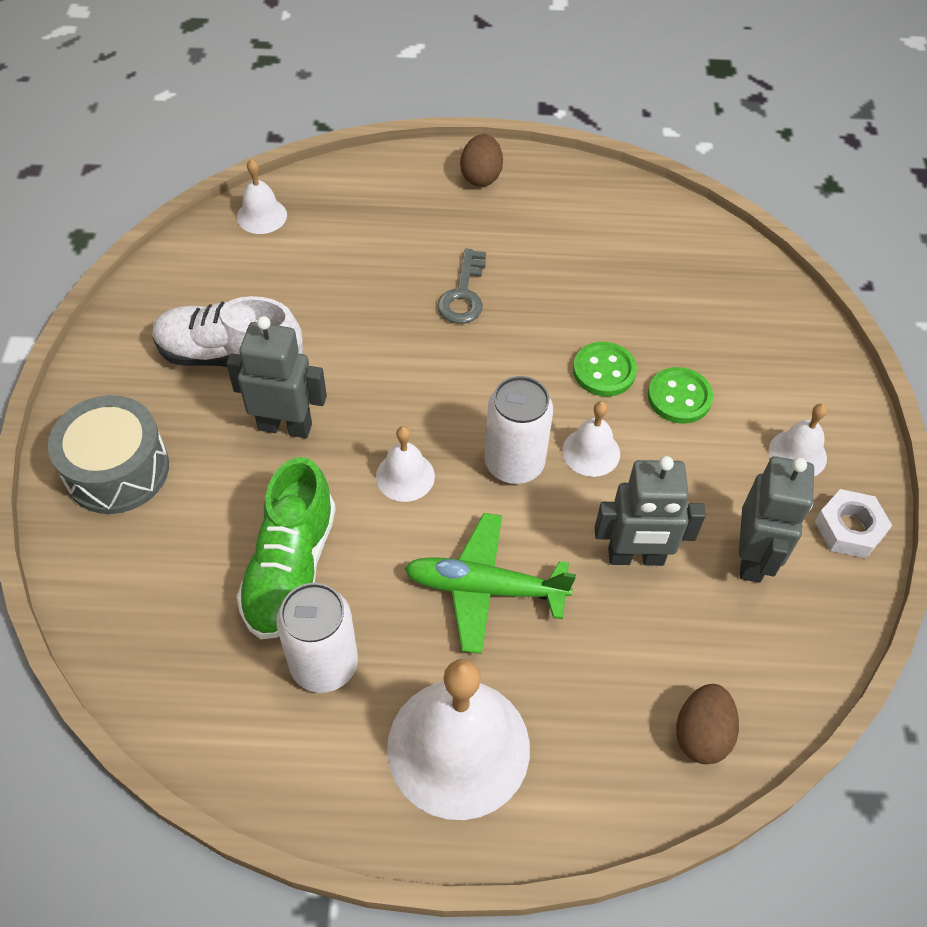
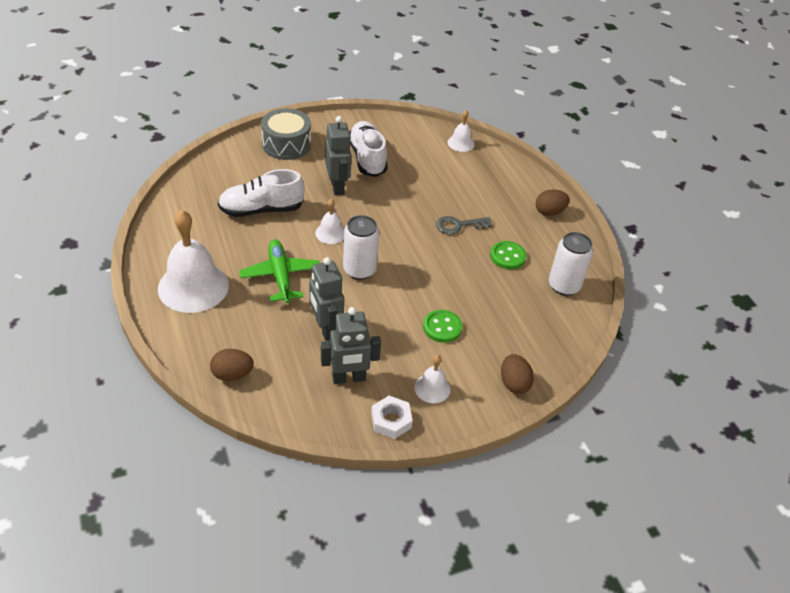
camera: 65 degrees right, 10 degrees down
(291, 568) = (261, 210): green shoe -> white shoe
(324, 664) = (217, 233): white can -> white can (564, 286)
(591, 452) = (383, 298): white bell -> none
(604, 371) = (441, 292): green button -> green button (507, 256)
(810, 354) = (514, 383): none -> brown egg

